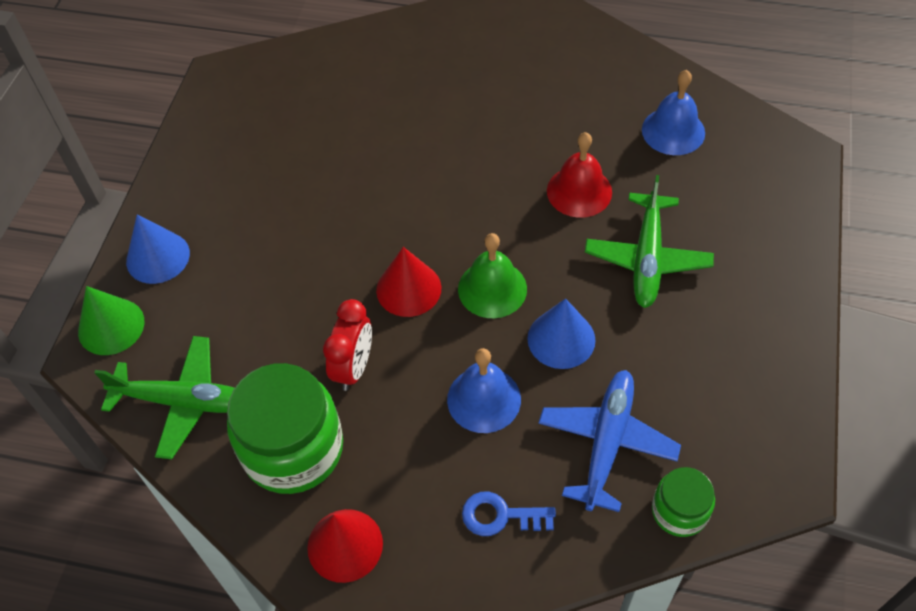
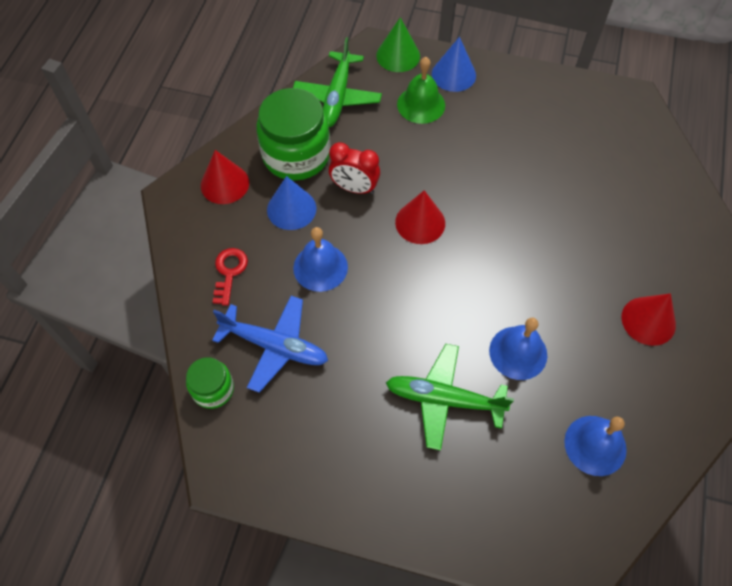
camera: 90 degrees right, 5 degrees up
(492, 289) = (417, 278): green bell -> green bell (421, 104)
(501, 516) = (229, 272): blue key -> red key
(526, 82) = (648, 321): none -> red cone
(561, 339) = (367, 323): blue cone -> blue cone (291, 209)
(579, 191) = (518, 352): red bell -> blue bell

